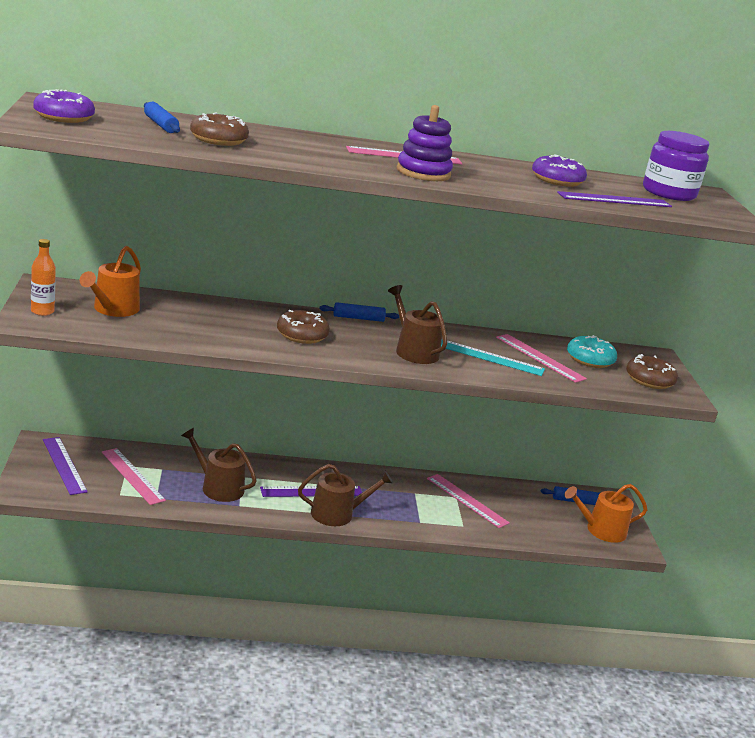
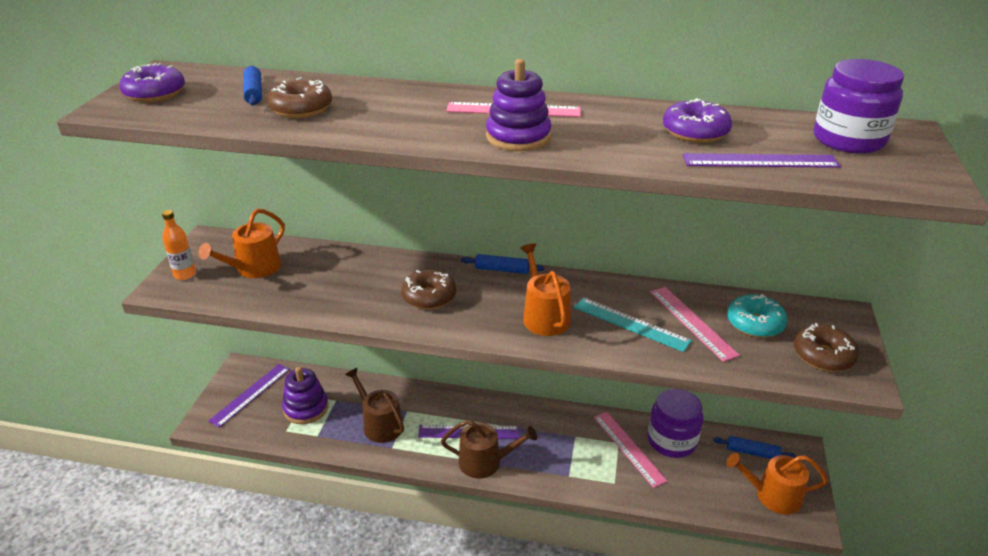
camera: 20 degrees right, 10 degrees up
(64, 465) = (250, 394): purple ruler -> purple ruler turned 45 degrees clockwise
(133, 476) = (306, 408): pink ruler -> purple stacking toy
(413, 351) = (544, 316): brown watering can -> orange watering can
(503, 494) = (672, 440): none -> purple jar

